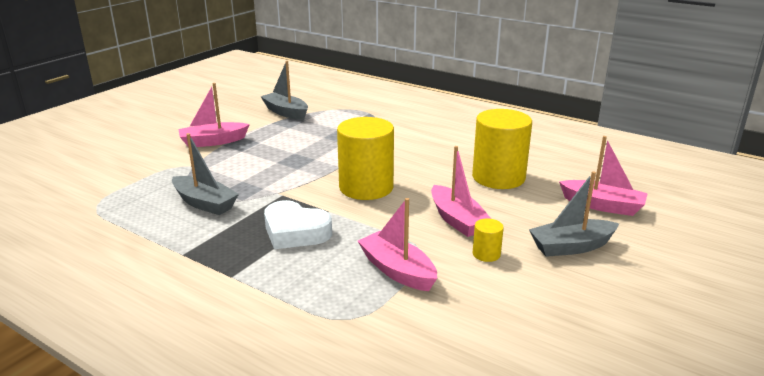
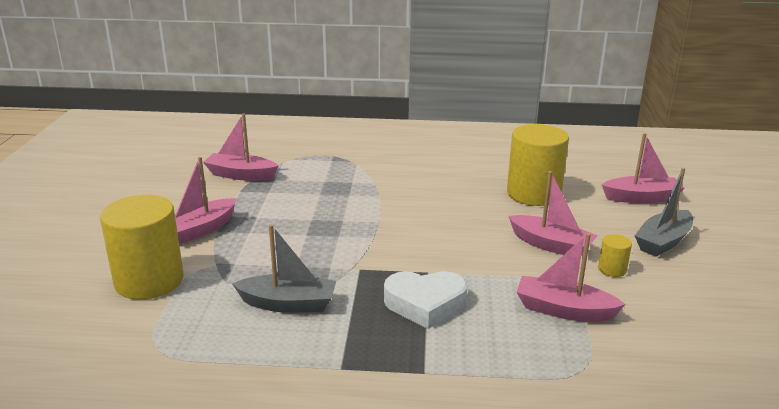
camera: 30 degrees left, 0 degrees up
(286, 112) = (241, 175): grey boat -> pink boat
(366, 187) = (432, 237): yellow cylinder -> yellow cylinder (149, 281)

